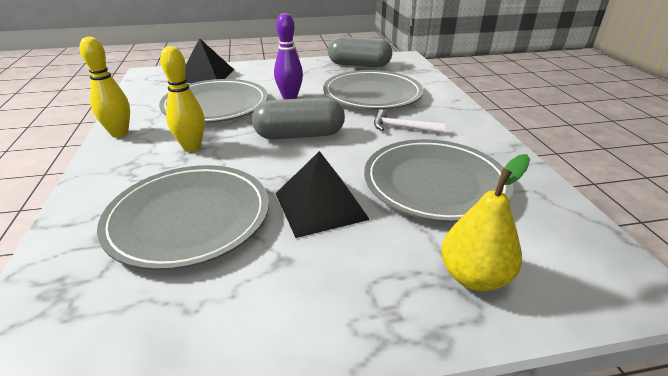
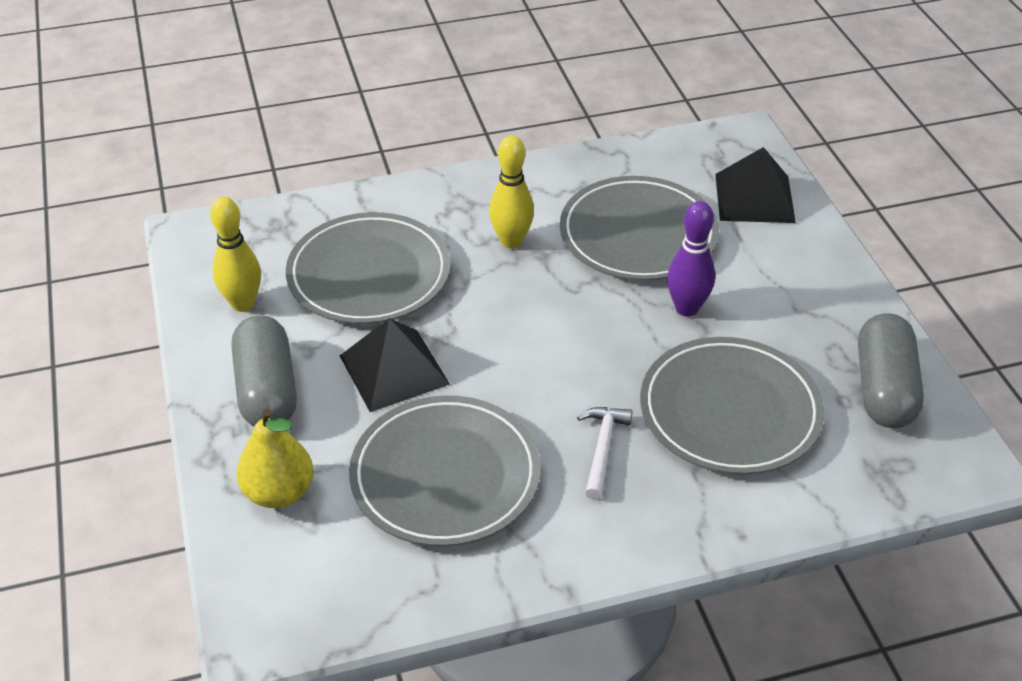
camera: 85 degrees right, 10 degrees up
(119, 133) = (538, 173): yellow bowling pin -> yellow bowling pin (243, 304)
(299, 135) = (558, 334): grey capsule -> grey capsule (267, 390)

